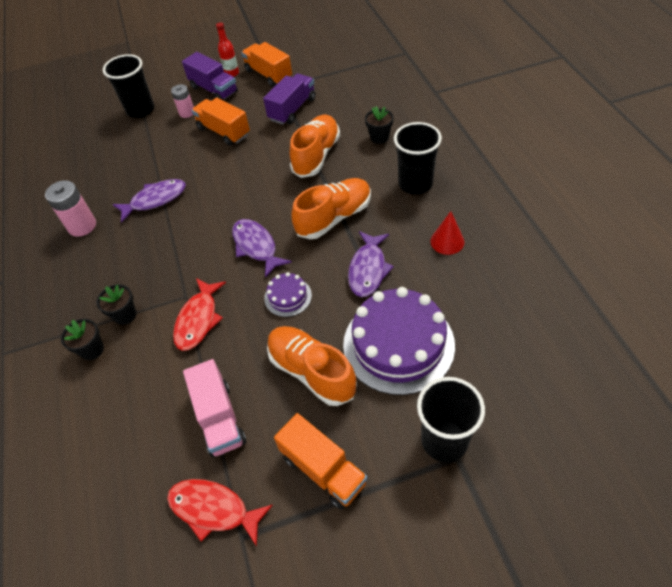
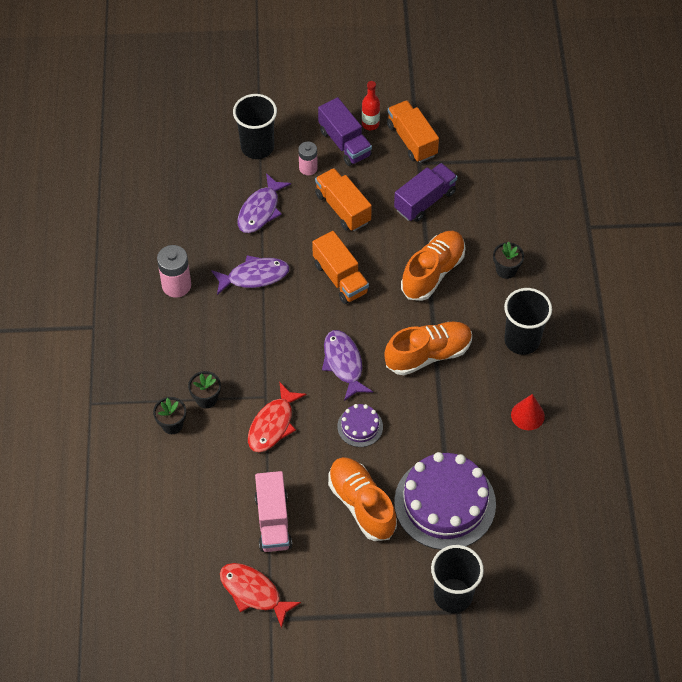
camera: 10 degrees right, 5 degrees up
(323, 469) = (348, 588): orange truck -> orange truck (340, 278)
(368, 269) = (442, 422): purple fish -> purple fish (260, 210)

